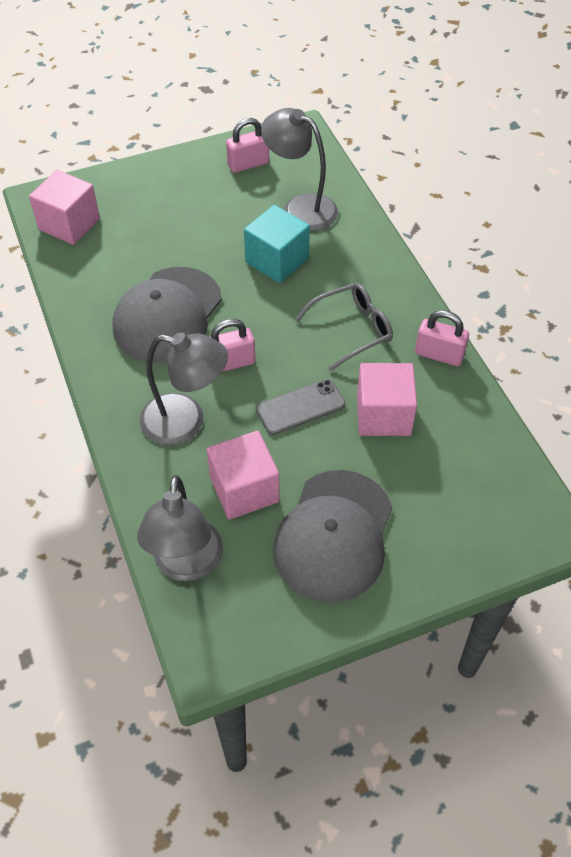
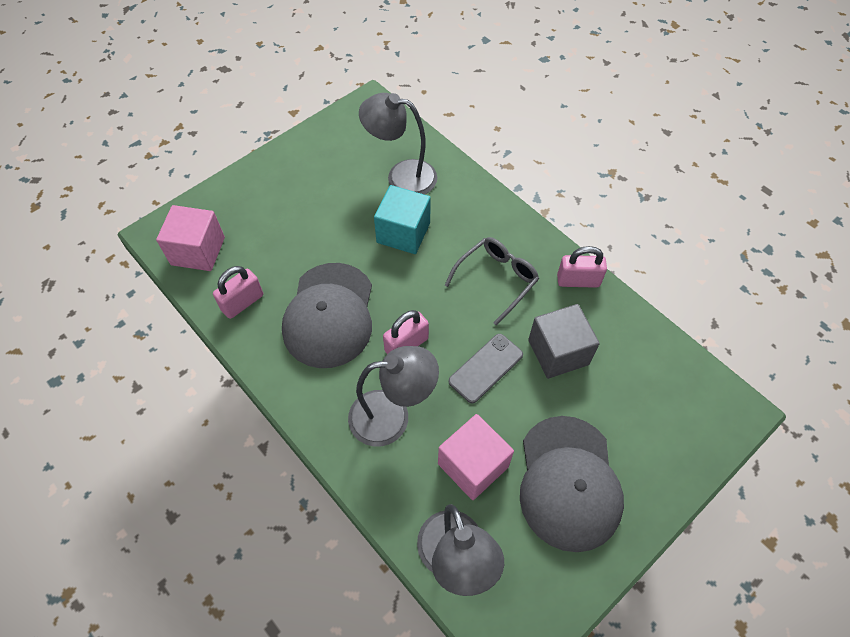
camera: 20 degrees left, 5 degrees up
(248, 164) = (337, 147): pink padlock -> pink padlock (242, 302)
(383, 415) = (558, 352): pink cube -> grey cube

